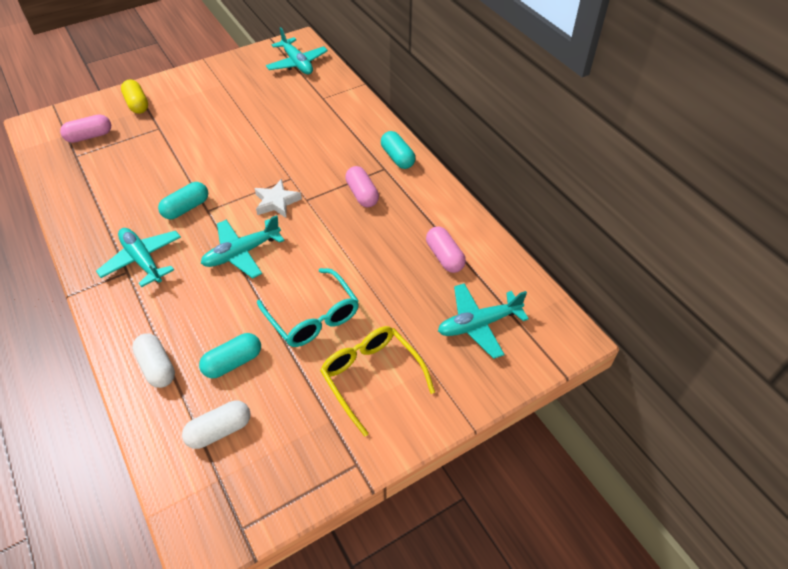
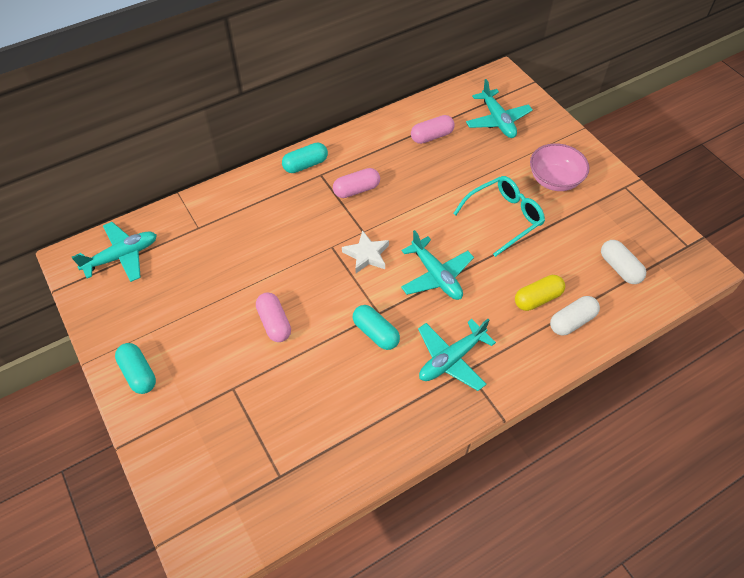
camera: 90 degrees left, 5 degrees up
(89, 136) = (240, 469): pink capsule -> pink capsule (274, 323)
(137, 104) = (177, 425): yellow capsule -> yellow capsule (537, 299)
(233, 362) = (557, 267): turquoise capsule -> turquoise capsule (138, 373)
(371, 377) = (554, 180): yellow glasses -> pink bowl

